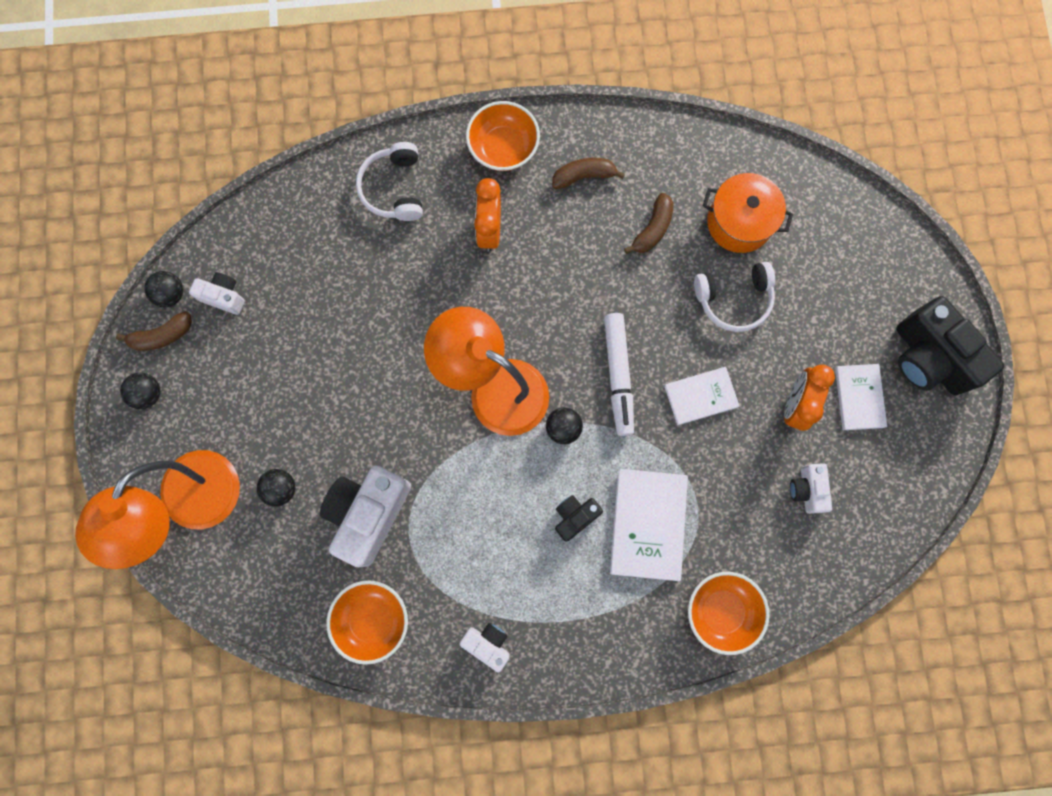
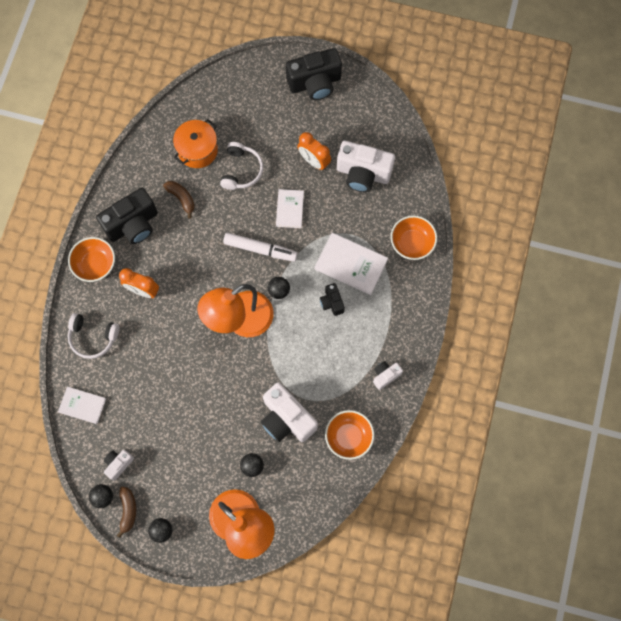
camera: 70 degrees left, 5 degrees down
(584, 176) = (133, 225): brown banana -> black camera
(806, 490) = (363, 174): white camera -> white camera, size x1.97
(859, 397) = (323, 127): white book -> white book (82, 405)

